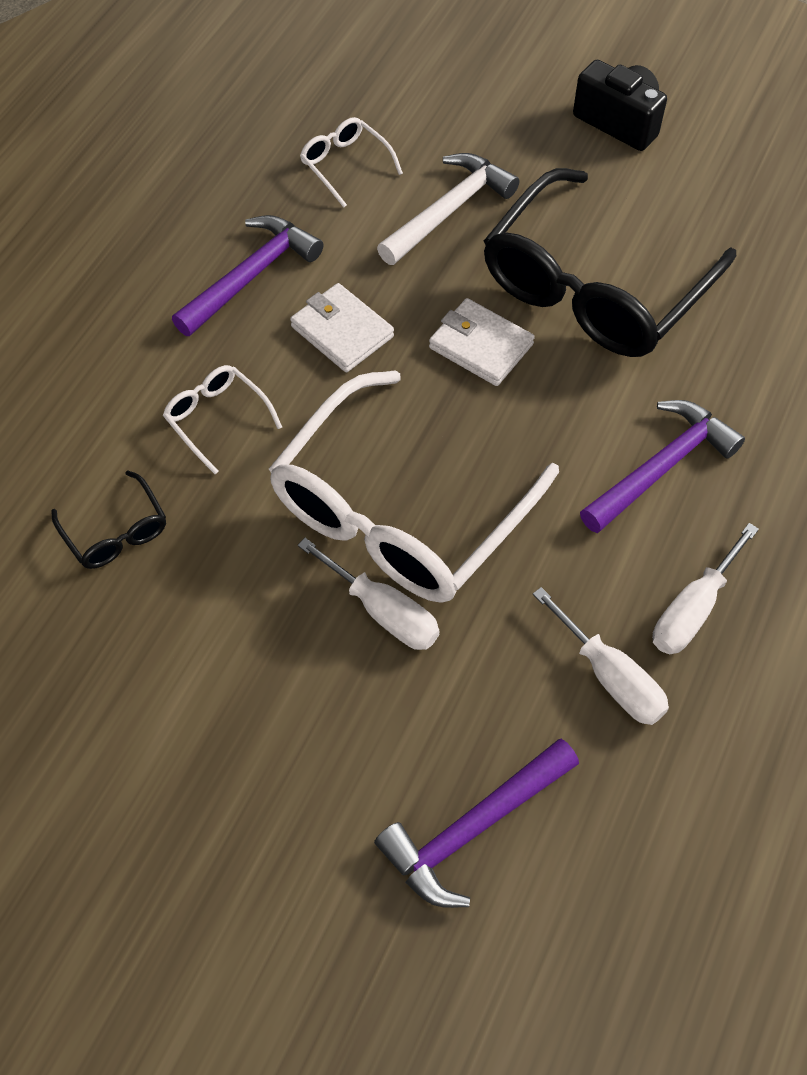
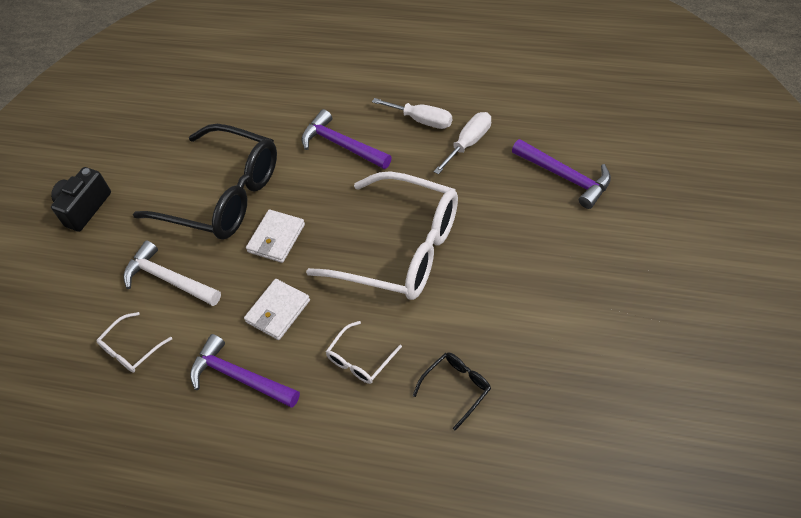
camera: 95 degrees left, 5 degrees down
(383, 611) = (465, 240): white screwdriver -> none

